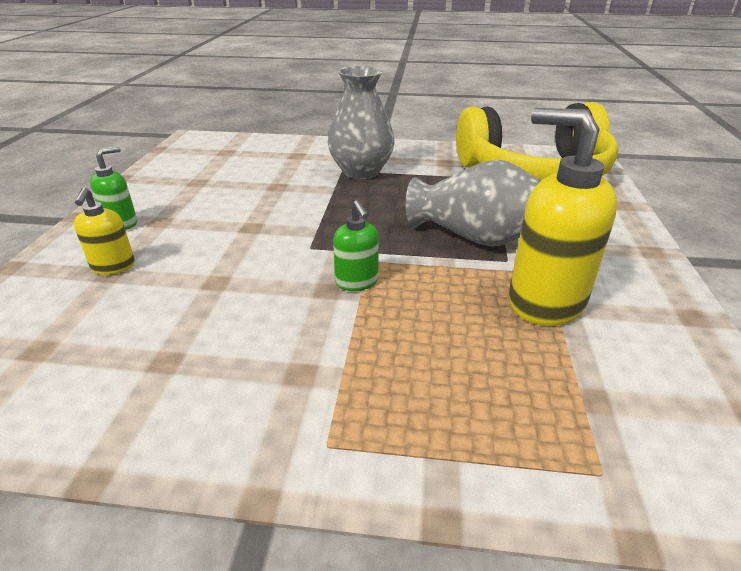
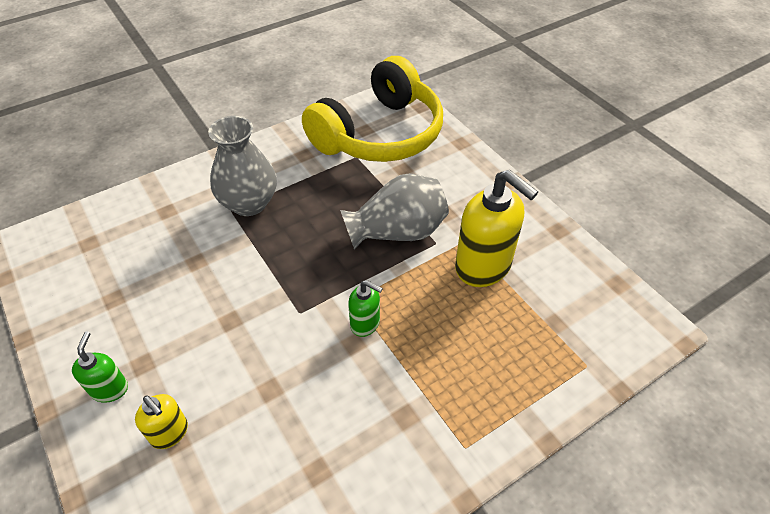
camera: 40 degrees left, 15 degrees up
(545, 301) = (483, 267): yellow soap dispenser -> yellow soap dispenser turned 135 degrees counterclockwise

